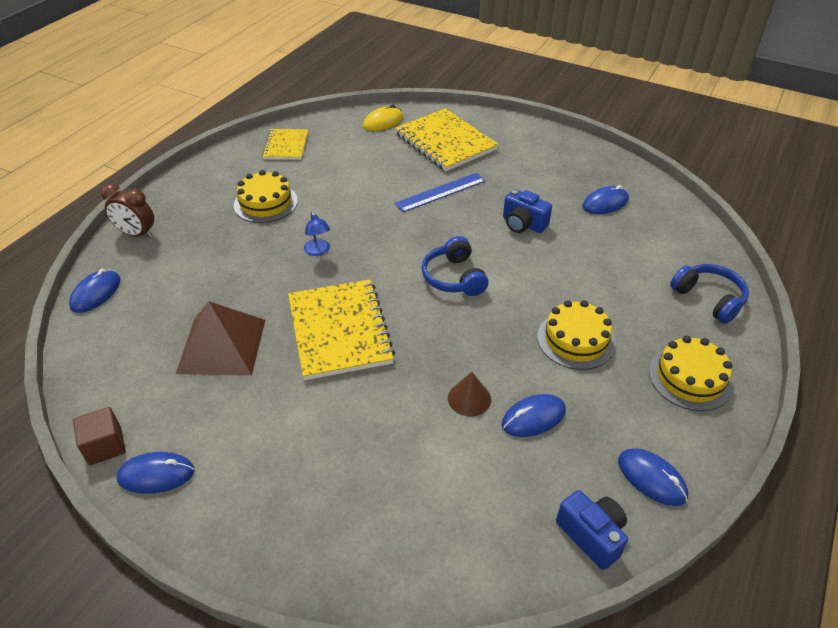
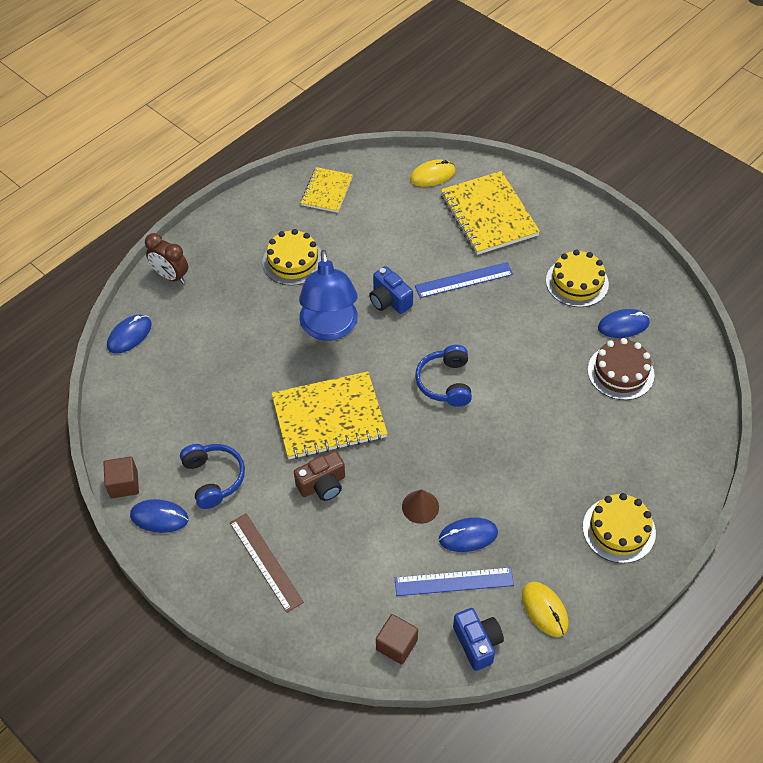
camera: 15 degrees right, 10 degrees up
(222, 346) = (227, 412): brown pyramid -> none
(303, 498) = (266, 562): none -> brown ruler
(318, 251) = (329, 328): blue lamp -> blue lamp, size x2.39
(340, 330) = (329, 417): yellow notebook -> yellow notebook turned 75 degrees clockwise
(351, 398) = (322, 485): none -> brown camera
(495, 561) = (396, 645): none -> brown cube
(523, 224) = (531, 335): blue camera -> blue camera (389, 300)
(536, 470) = (454, 582): none -> blue ruler
(576, 340) = (533, 471): yellow cake -> yellow cake (577, 282)
(621, 240) = (620, 372): none -> brown cake
(652, 478) = (544, 610): blue mouse -> yellow mouse
(709, 299) = (675, 455): blue headphones -> blue headphones (214, 478)

